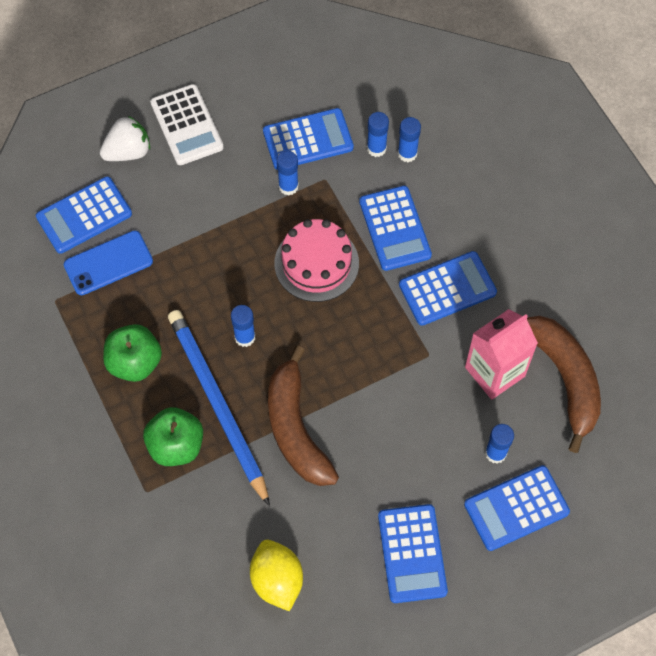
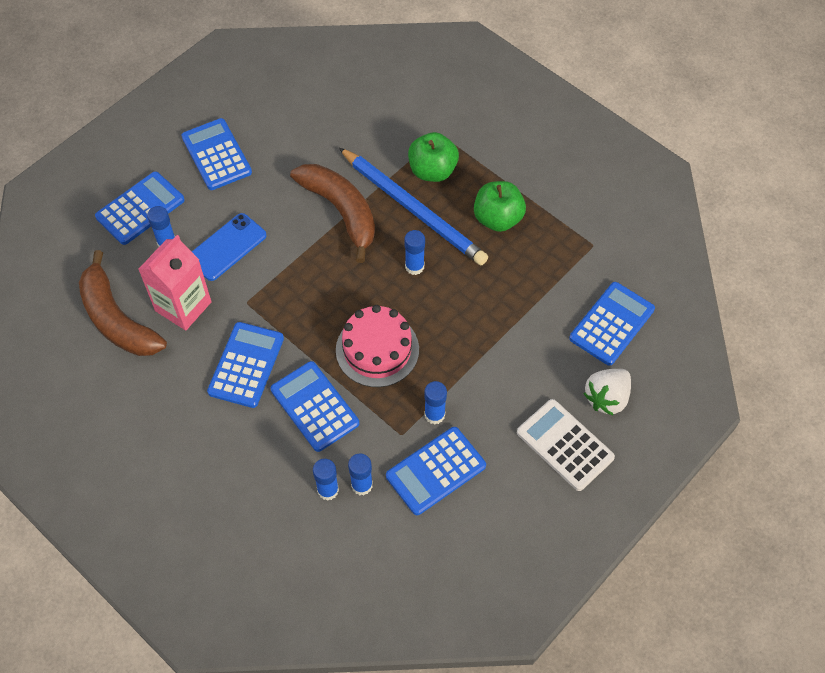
camera: 160 degrees right, 5 degrees down
(108, 263) = (565, 289): blue phone -> blue phone (227, 247)
(277, 580) = (314, 109): yellow lemon -> none
(447, 289) = (246, 365): blue calculator -> blue calculator turned 150 degrees clockwise

